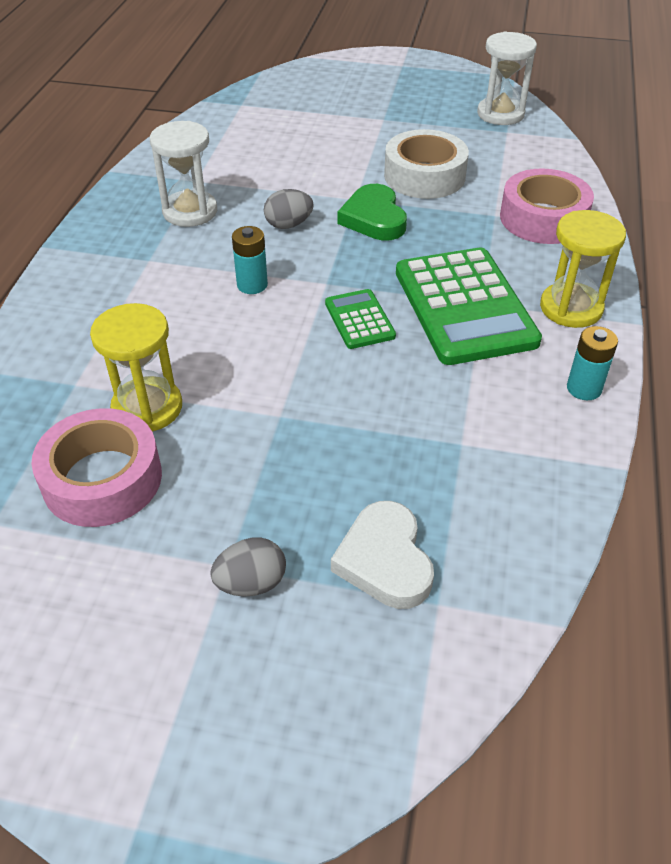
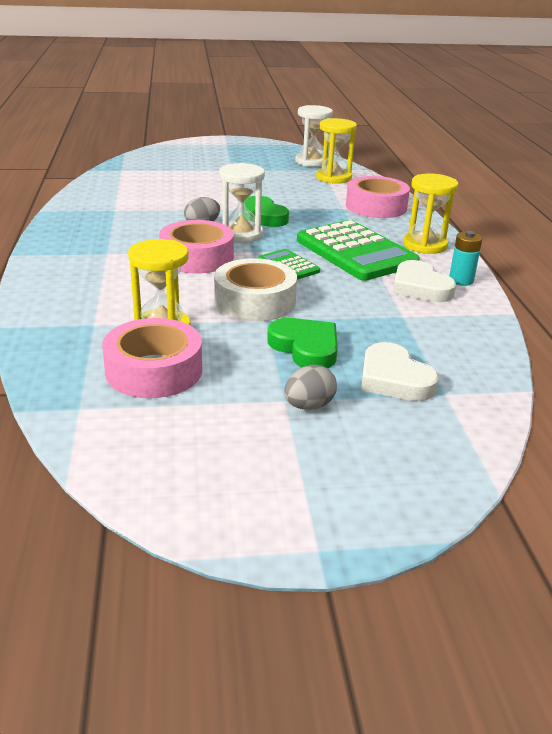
camera: 20 degrees left, 15 degrees down
(190, 211) = (121, 226): white hourglass -> white hourglass (241, 234)
(252, 285) = (197, 257): turquoise battery -> pink tape
(302, 477) = (305, 348): none -> green heart
(424, 176) = (282, 194): white tape -> white tape (255, 301)
(514, 151) = (333, 178): none -> yellow hourglass
(517, 392) = (420, 287): none -> white heart

